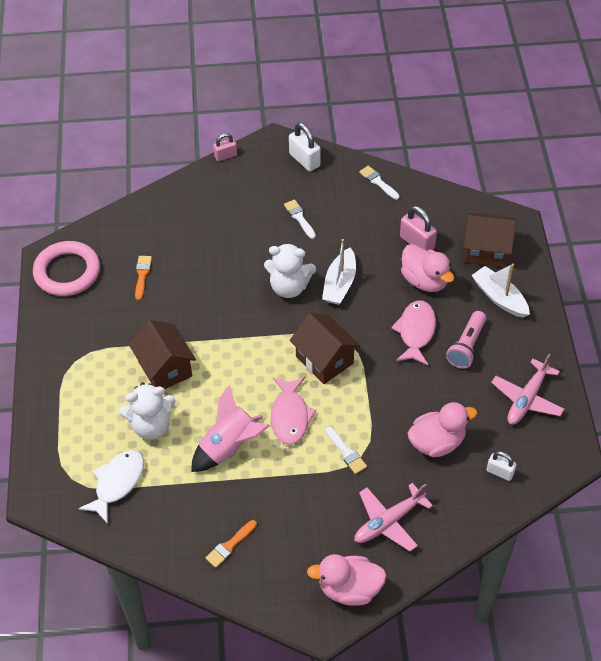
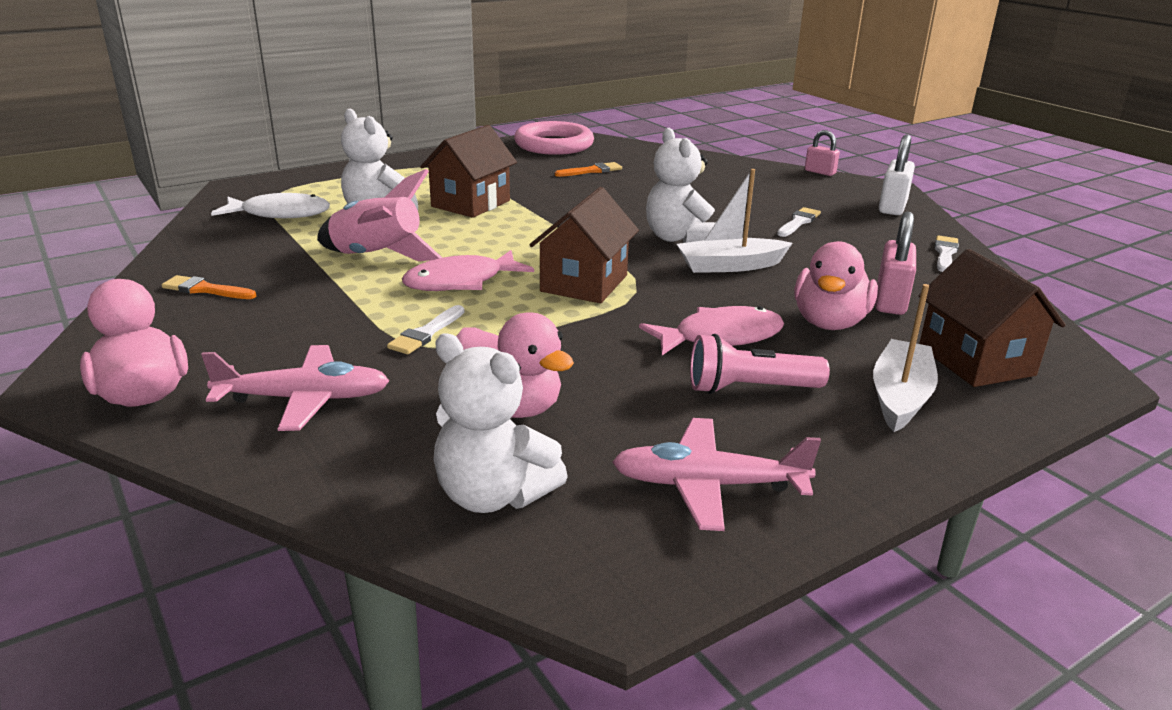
camera: 60 degrees right, 25 degrees down
(389, 521) = (304, 399): pink plane -> pink plane turned 150 degrees clockwise
(500, 472) = (493, 495): white padlock -> white teddy bear

